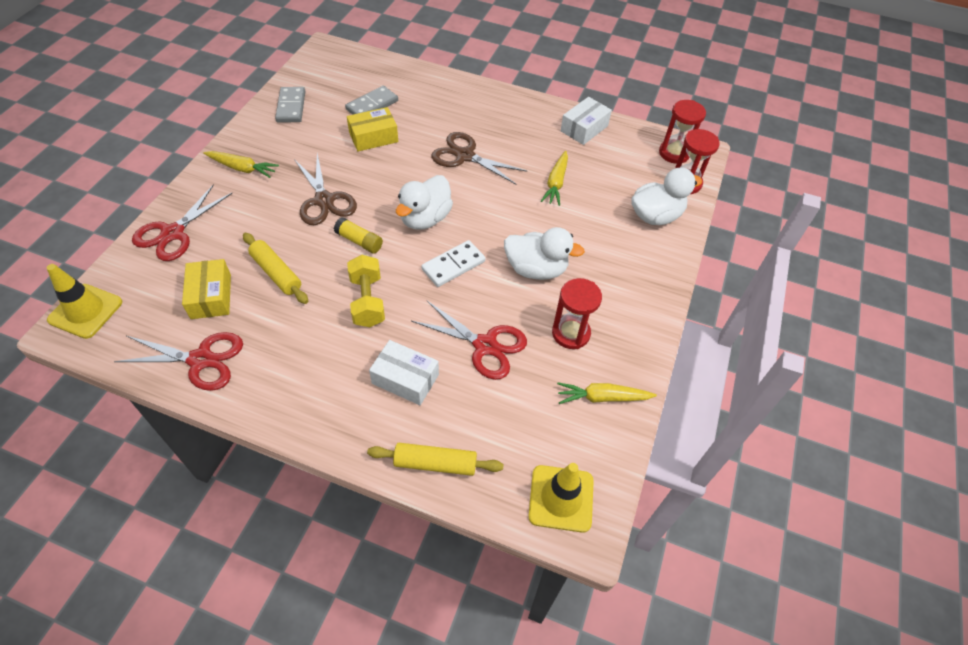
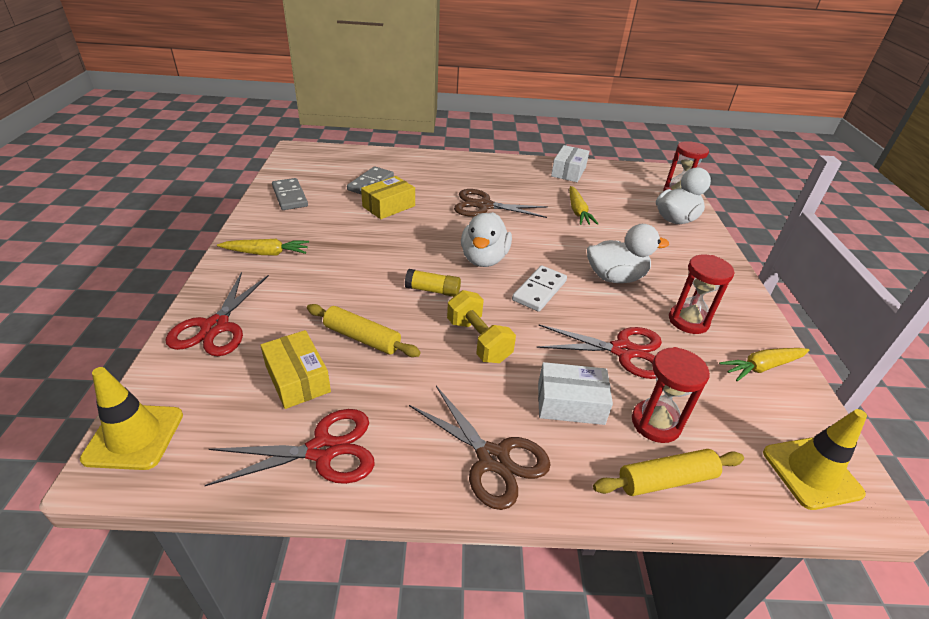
camera: 20 degrees left, 15 degrees down
(324, 200) = (373, 264): brown scissors -> brown scissors (492, 459)
(674, 153) = (651, 176): red hourglass -> red hourglass (655, 423)

